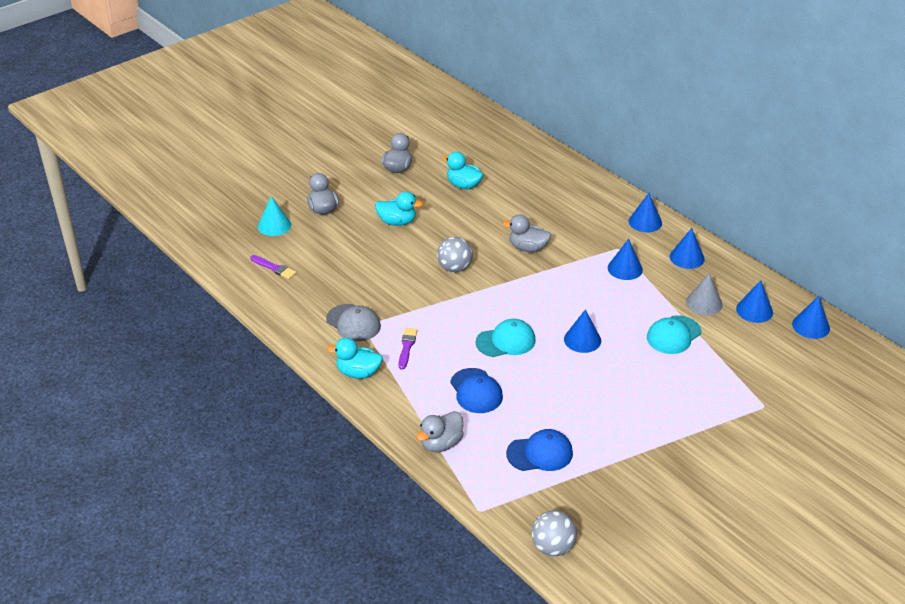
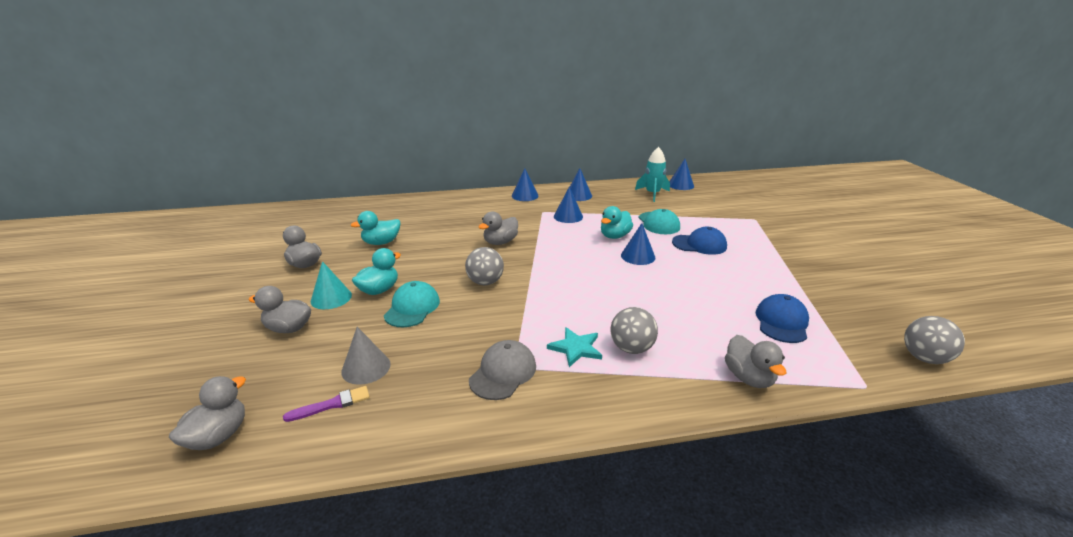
camera: 60 degrees left, 10 degrees down
(225, 243) = (218, 436): none -> grey duck
(274, 225) = (256, 375): turquoise cone -> turquoise cone (331, 298)
(353, 323) = (503, 373): grey cap -> grey cap turned 45 degrees counterclockwise
(358, 373) = (593, 399): turquoise duck -> turquoise duck (614, 236)
(407, 347) = (575, 348): purple brush -> turquoise star
(429, 375) = (631, 348): none -> grey ball
(476, 391) = (674, 328): blue cap -> blue cap (699, 244)
(506, 341) = (612, 289): turquoise cap -> turquoise cap (412, 308)
(704, 303) = (632, 205): grey cone -> grey cone (366, 367)
(754, 310) = (652, 194): blue cone -> turquoise rocket

